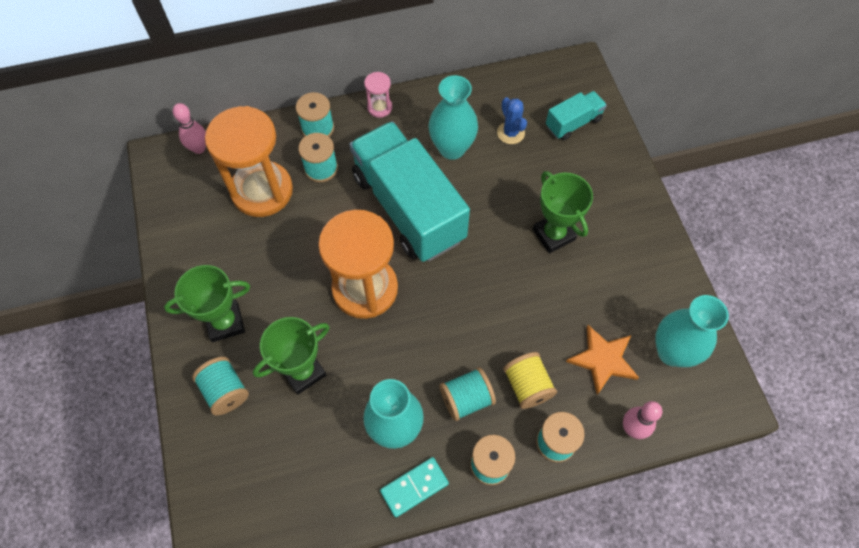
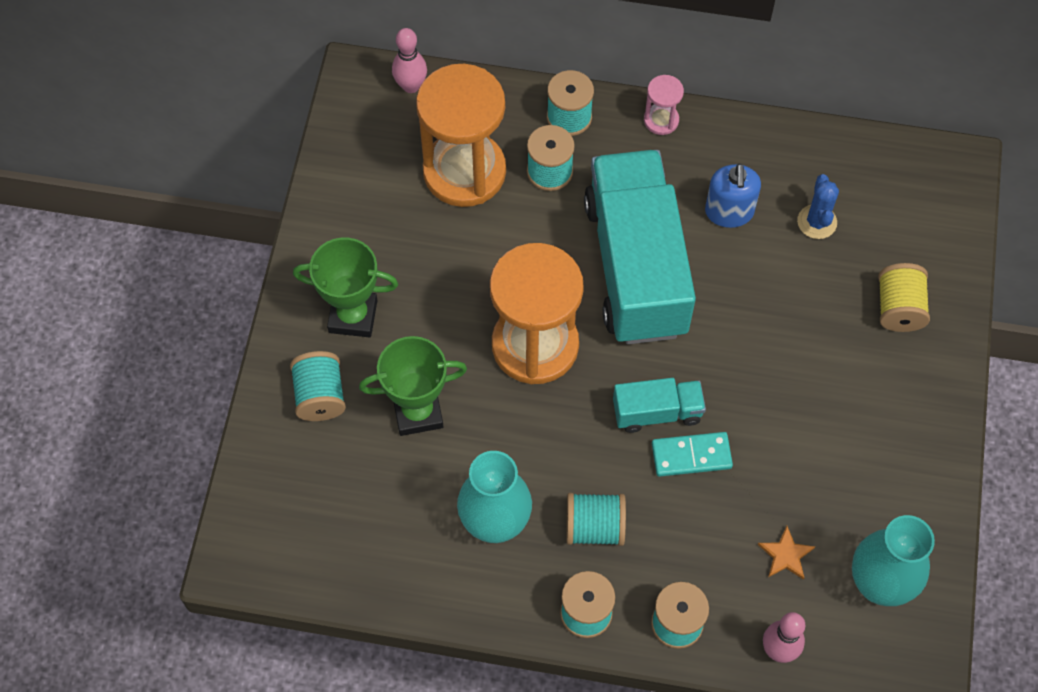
camera: 25 degrees right, 0 degrees up
(414, 487) = (486, 598): turquoise domino -> turquoise domino (691, 456)
(452, 148) = (729, 212): turquoise vase -> blue soap dispenser
(527, 386) = (676, 544): yellow spool -> yellow spool (898, 308)
(553, 235) = (804, 377): green trophy -> none
(573, 123) = (908, 242): turquoise truck -> turquoise truck (657, 412)
(603, 359) = (785, 555): orange star -> orange star, size x0.59

